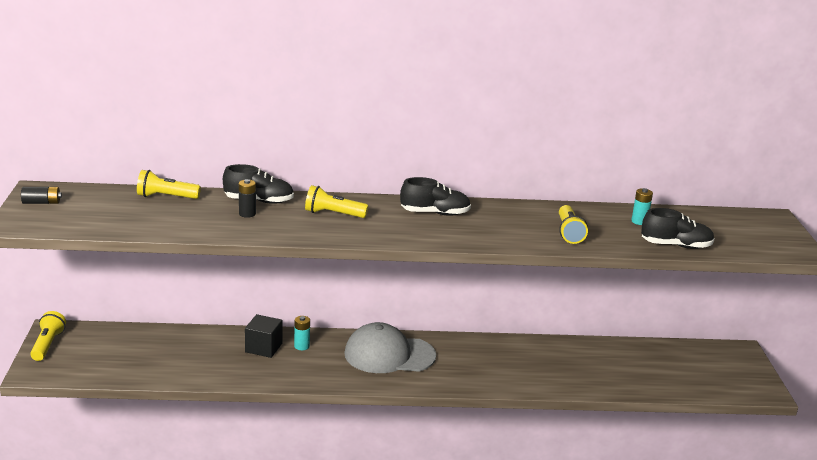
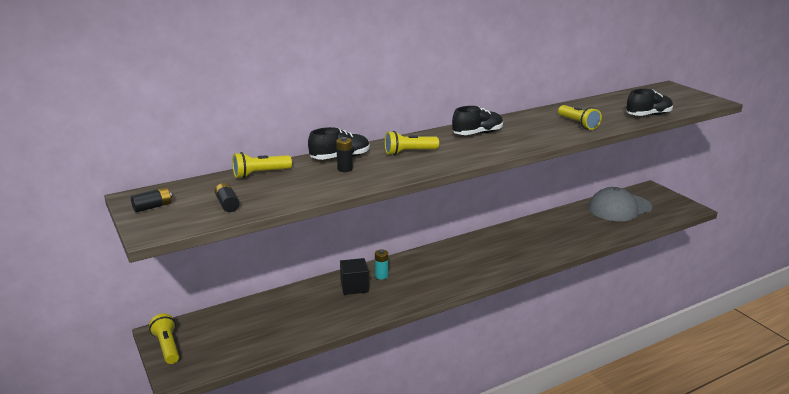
camera: 25 degrees left, 0 degrees up
(102, 218) = (227, 204): none -> black battery
(389, 355) = (450, 261): grey cap -> grey cap (619, 208)
(639, 221) = (606, 107): turquoise battery -> none

